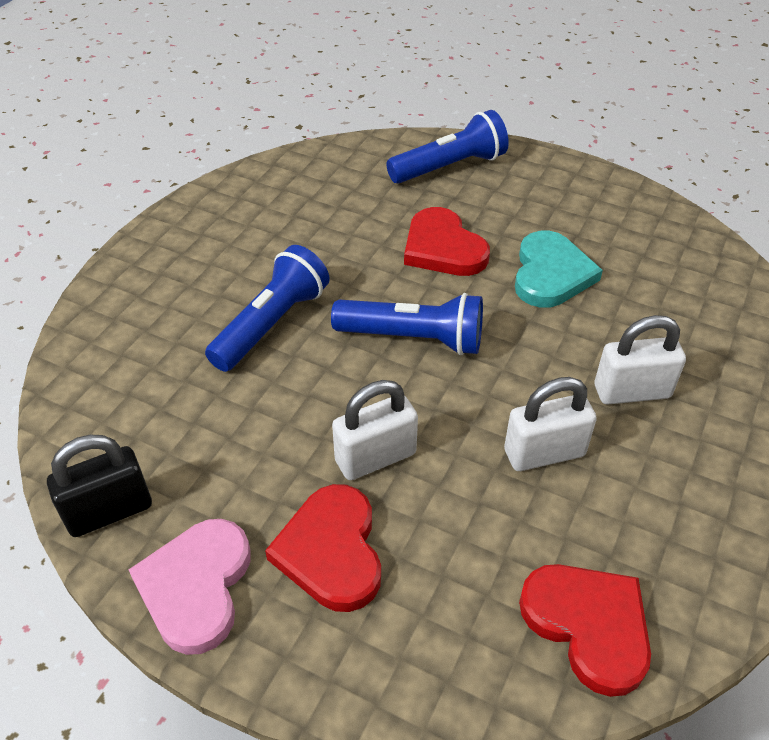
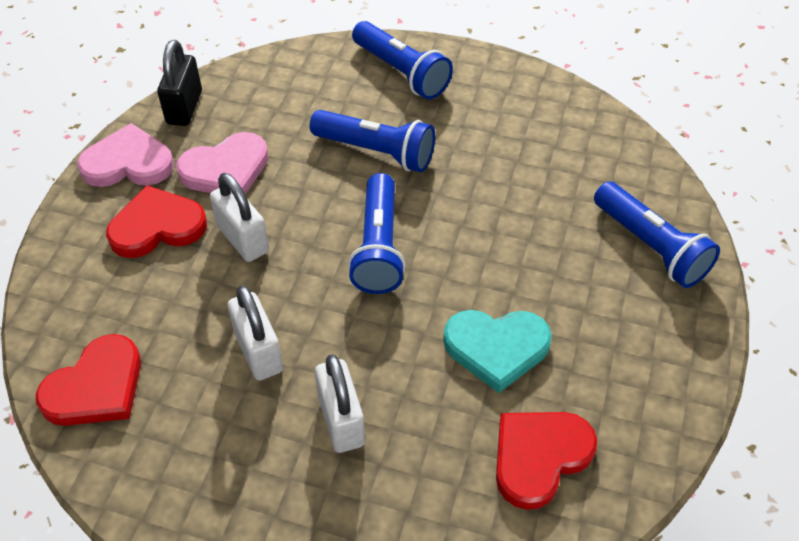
camera: 80 degrees right, 5 degrees up
(109, 511) = (184, 107): black padlock -> black padlock turned 45 degrees clockwise
(150, 288) = (401, 72): none -> blue flashlight
(250, 468) = (226, 169): none -> pink heart
(443, 248) = (510, 255): red heart -> red heart (539, 457)

